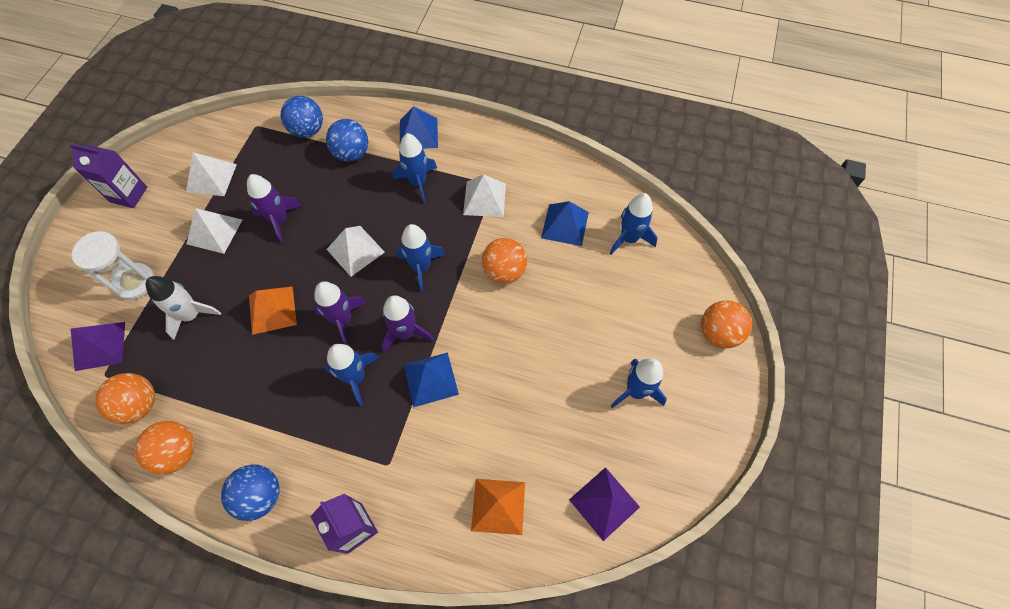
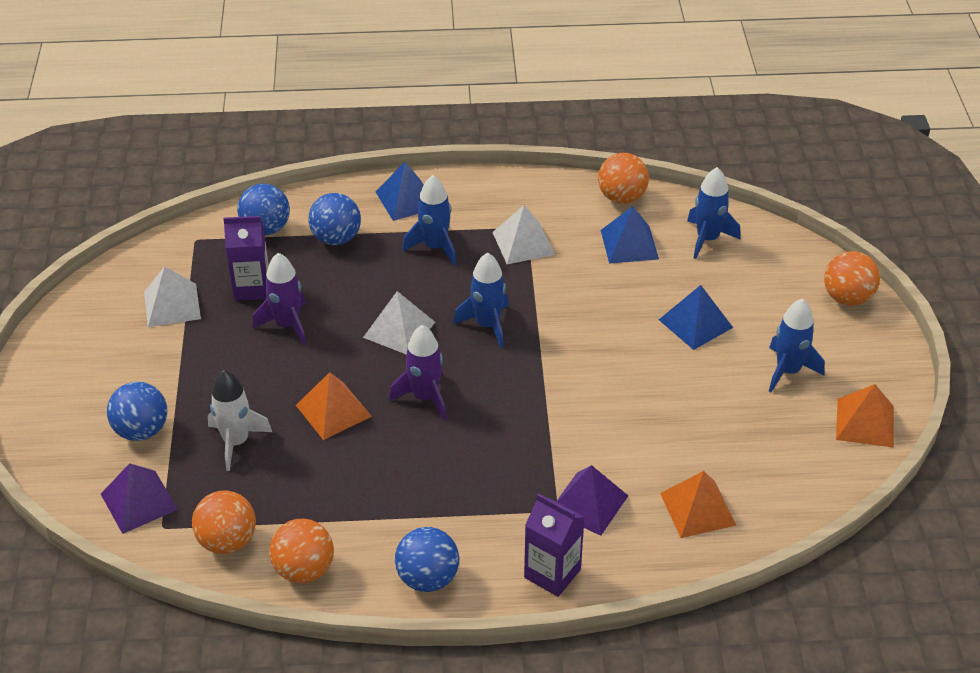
camera: 20 degrees left, 20 degrees down
(129, 194) = (73, 348): purple carton -> purple carton (252, 288)
(135, 282) = (141, 430): white hourglass -> blue ball
(214, 231) = (211, 356): white pyramid -> none
(355, 377) = (472, 444): blue rocket -> none
(406, 333) = (506, 389): purple rocket -> none
(430, 379) = (559, 422): blue pyramid -> blue pyramid (695, 323)
(504, 271) = (585, 304): orange ball -> orange ball (621, 197)
(604, 503) = (807, 474): purple pyramid -> purple pyramid (588, 503)
(677, 467) = (865, 422): none -> orange pyramid

